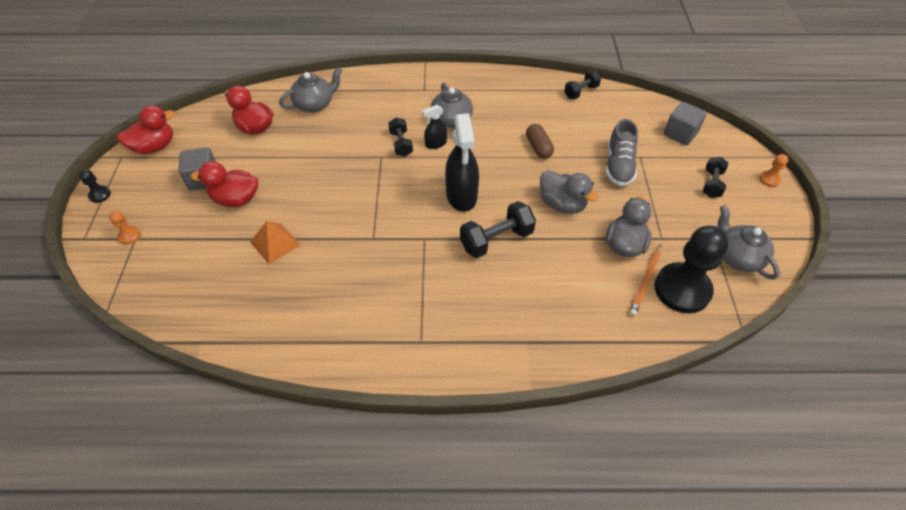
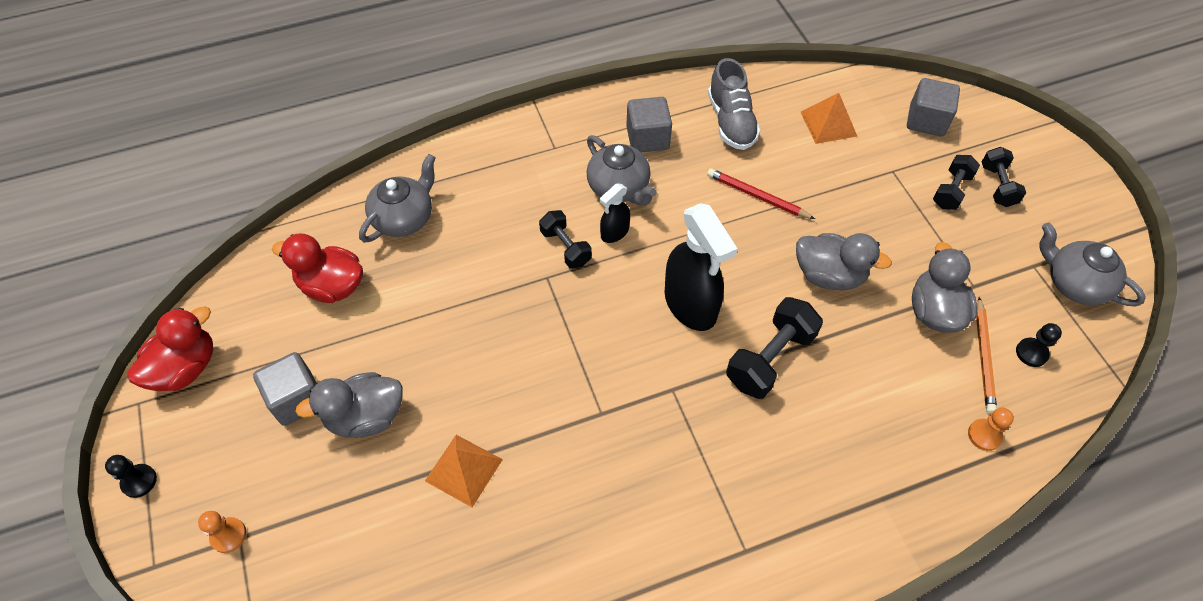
camera: 20 degrees left, 5 degrees up
(236, 199) = (366, 417): red duck -> grey duck
(485, 98) = (647, 138): none -> grey cube
(538, 147) = (757, 196): brown capsule -> red pencil
(581, 92) = (771, 91): black dumbbell -> black dumbbell (951, 191)
(609, 119) = (828, 123): none -> orange pyramid
(619, 166) = (873, 193): grey shoe -> grey shoe (731, 122)
(682, 289) = (1031, 353): black pawn -> black pawn, size x0.41
(769, 179) = (1061, 158): orange pawn -> orange pawn (984, 435)

